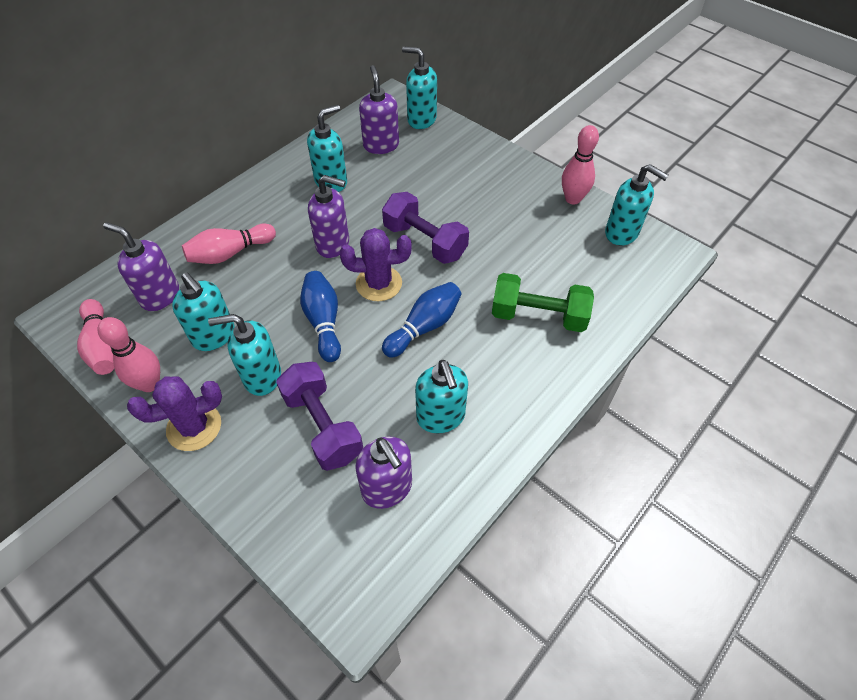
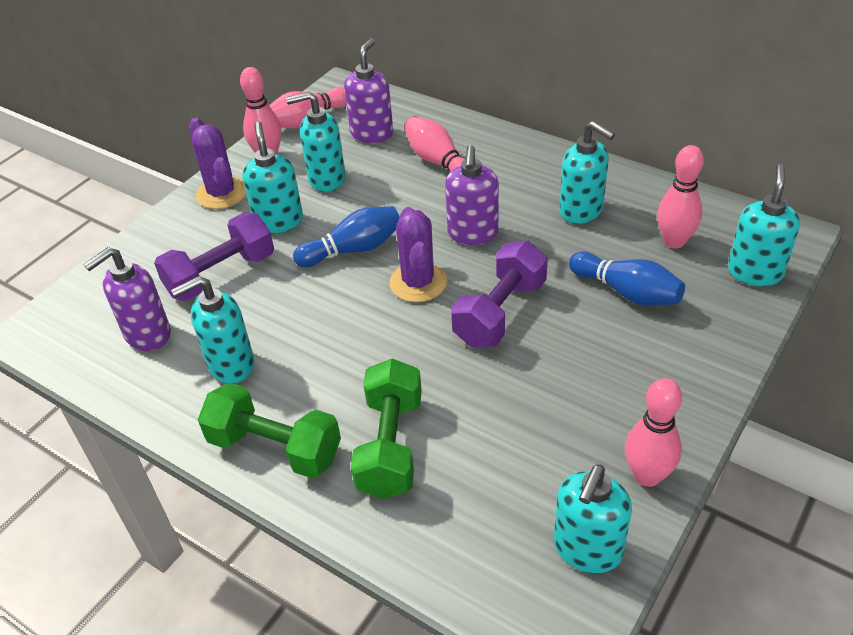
camera: 85 degrees right, 10 degrees down
(214, 336) = (326, 179): turquoise soap dispenser -> turquoise soap dispenser turned 45 degrees clockwise
(381, 145) = (674, 241): purple soap dispenser -> pink bowling pin
(424, 327) = (357, 332): blue bowling pin -> blue bowling pin (626, 292)
(533, 386) = (275, 448): none -> green dumbbell

